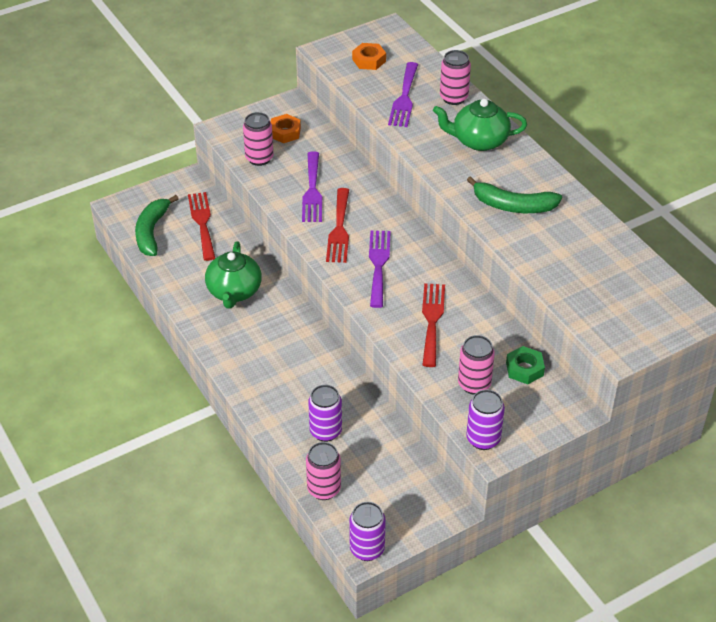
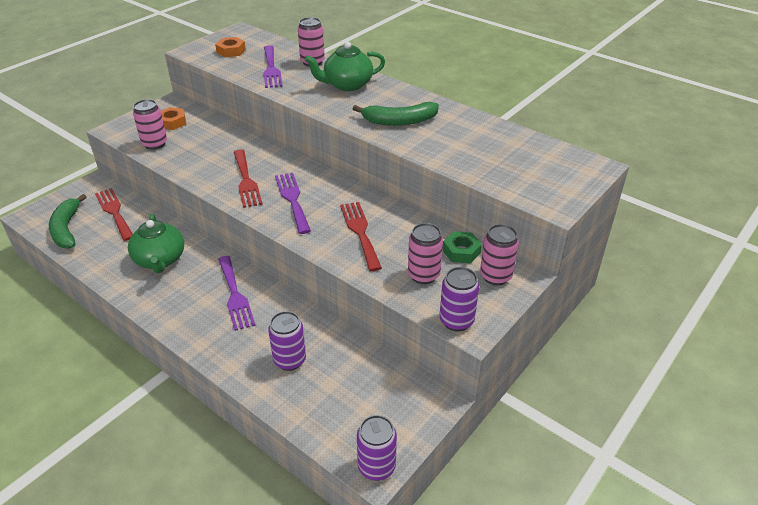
camera: 20 degrees left, 5 degrees down
(312, 191) = (211, 158): purple fork -> purple fork (235, 295)
(324, 489) = (308, 417): pink can -> pink can (495, 276)

